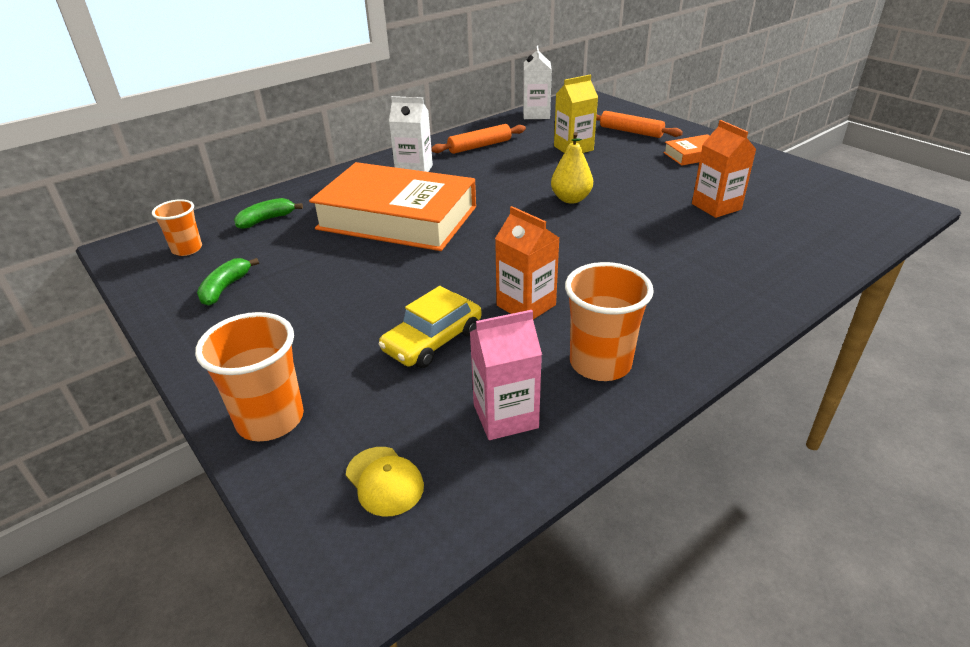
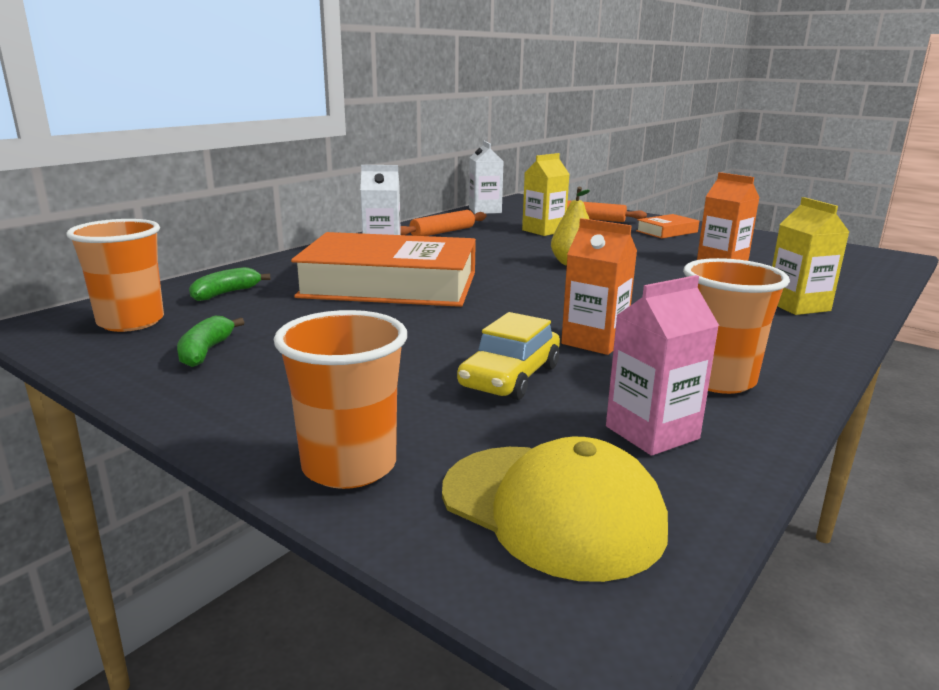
camera: 15 degrees left, 15 degrees down
(187, 249) = (131, 322): orange cup -> orange cup, size x1.60
(384, 481) = (552, 509): yellow cap -> yellow cap, size x1.88
(745, 275) = (797, 306): none -> yellow carton

